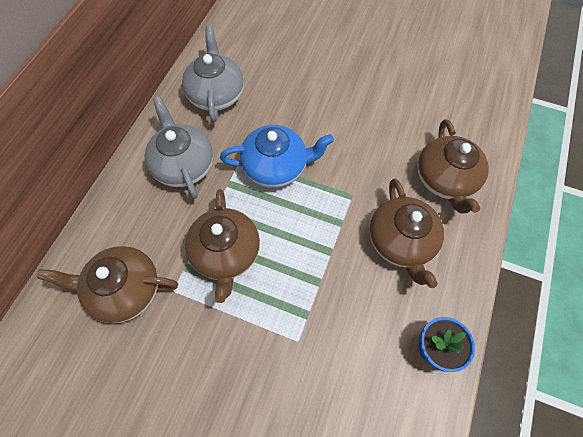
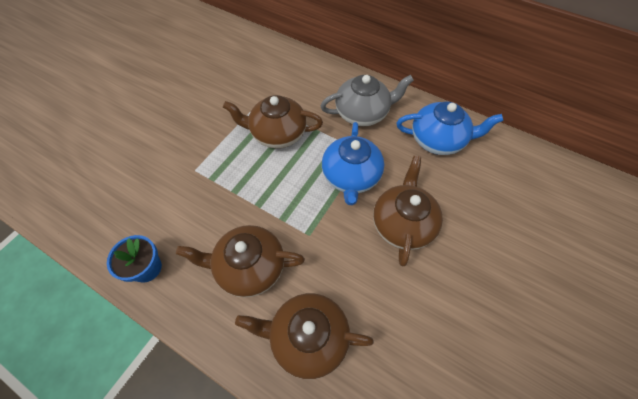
camera: 100 degrees right, 5 degrees down
(125, 289) = (267, 78): brown teapot -> brown teapot (402, 223)
(216, 94) = (438, 140): grey teapot -> blue teapot

